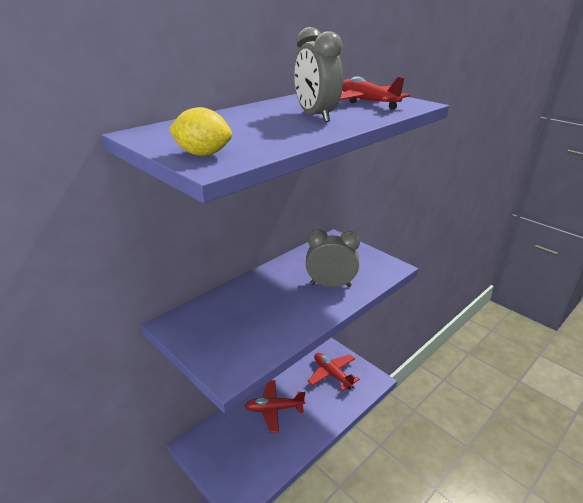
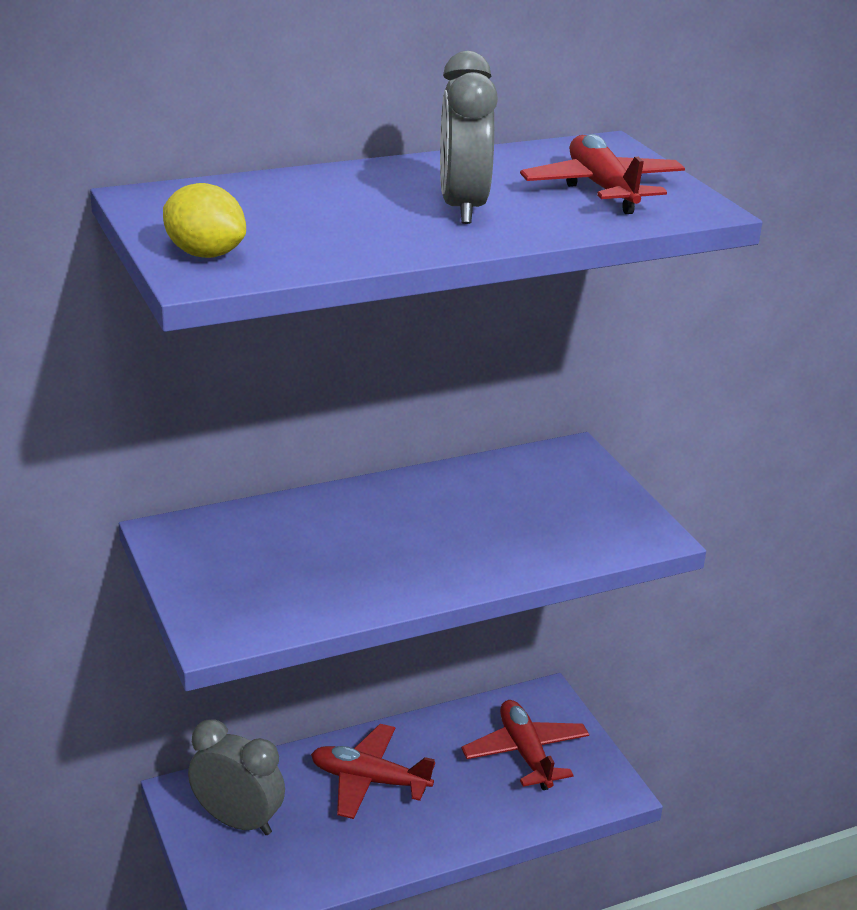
camera: 20 degrees right, 0 degrees up
(330, 285) = (495, 538): grey clock -> grey clock (238, 821)

